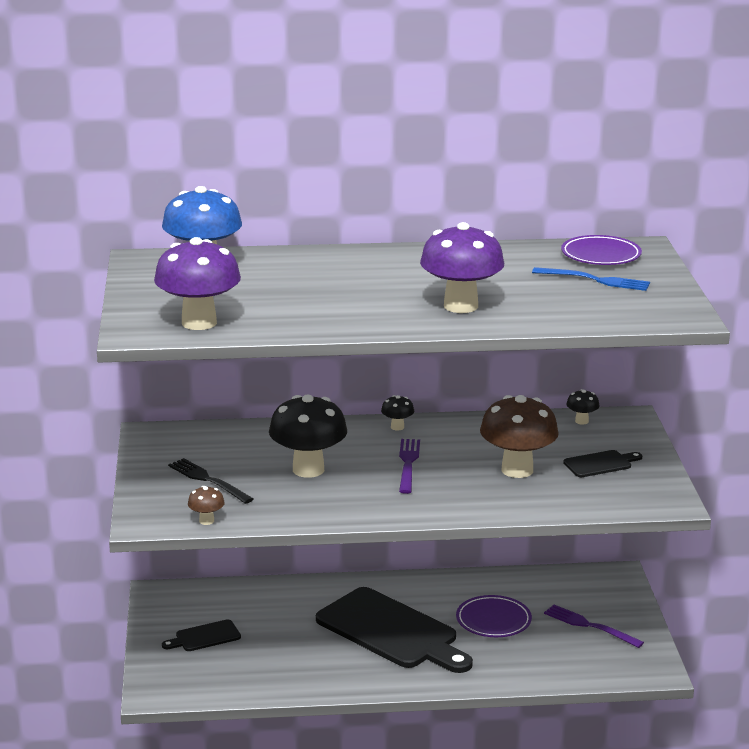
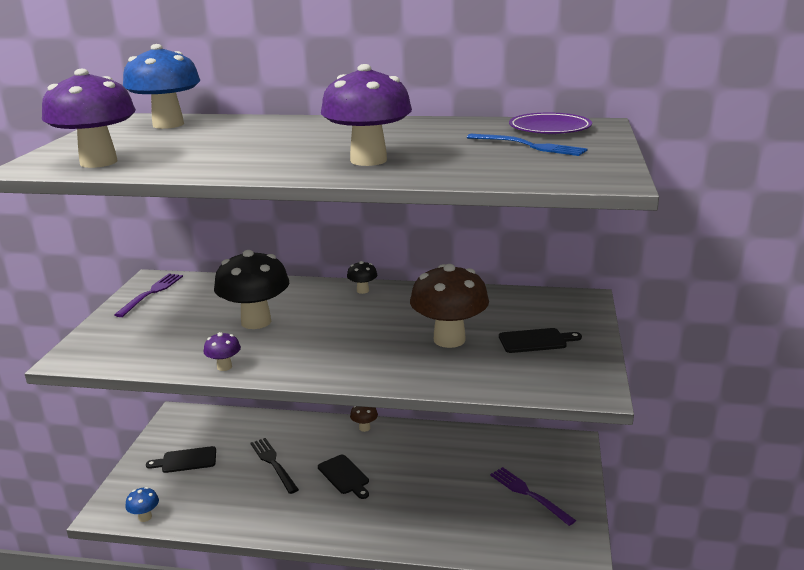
camera: 15 degrees right, 0 degrees up
(200, 693) = (145, 517): none -> blue mushroom
(206, 521) = (125, 362): brown mushroom -> brown mushroom (364, 428)
(207, 480) = (162, 323): black fork -> black fork (273, 463)
(313, 516) = (224, 367): none -> purple mushroom
(391, 631) = (344, 476): black cutting board -> black cutting board, size x0.45
(408, 463) = (349, 324): purple fork -> purple fork (152, 293)
(493, 620) = (440, 476): purple plate -> none
(581, 421) = (536, 298): black mushroom -> none

